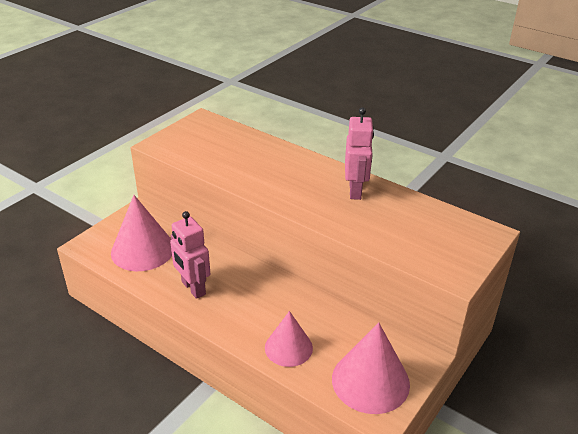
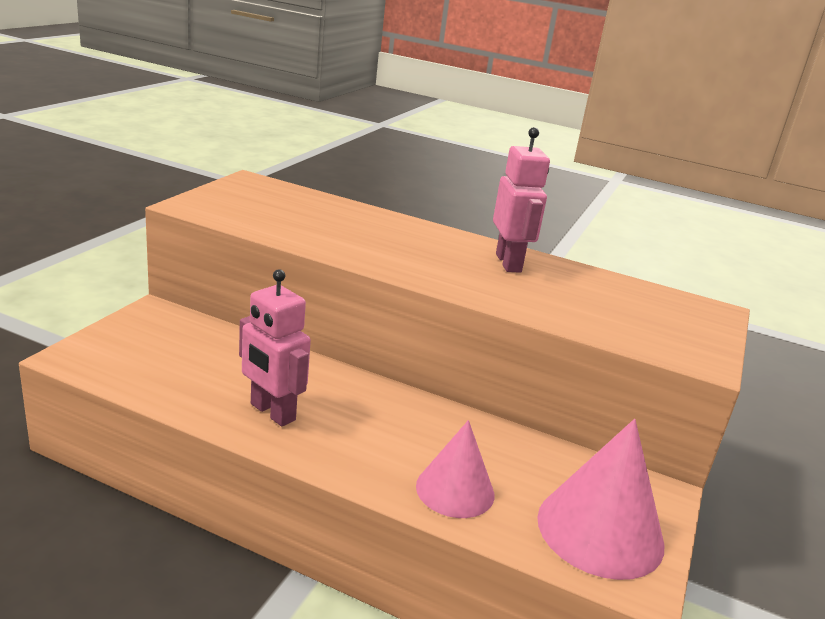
camera: 15 degrees left, 10 degrees down
(143, 250) = (173, 362): pink cone -> none

